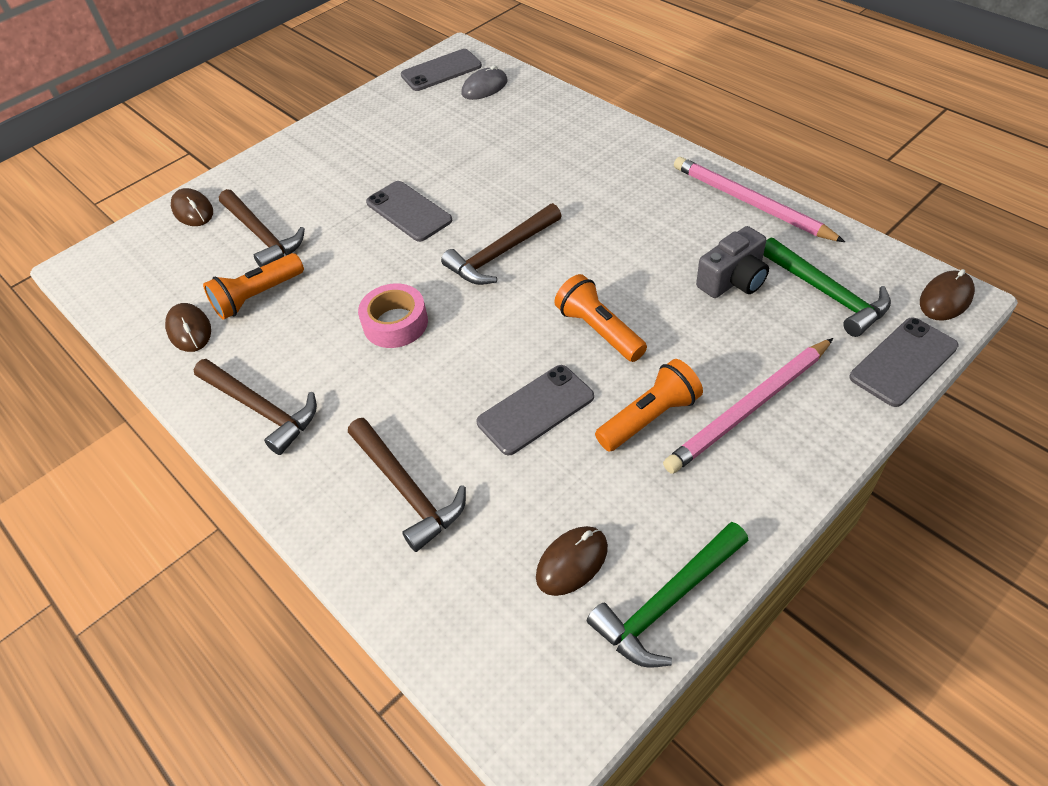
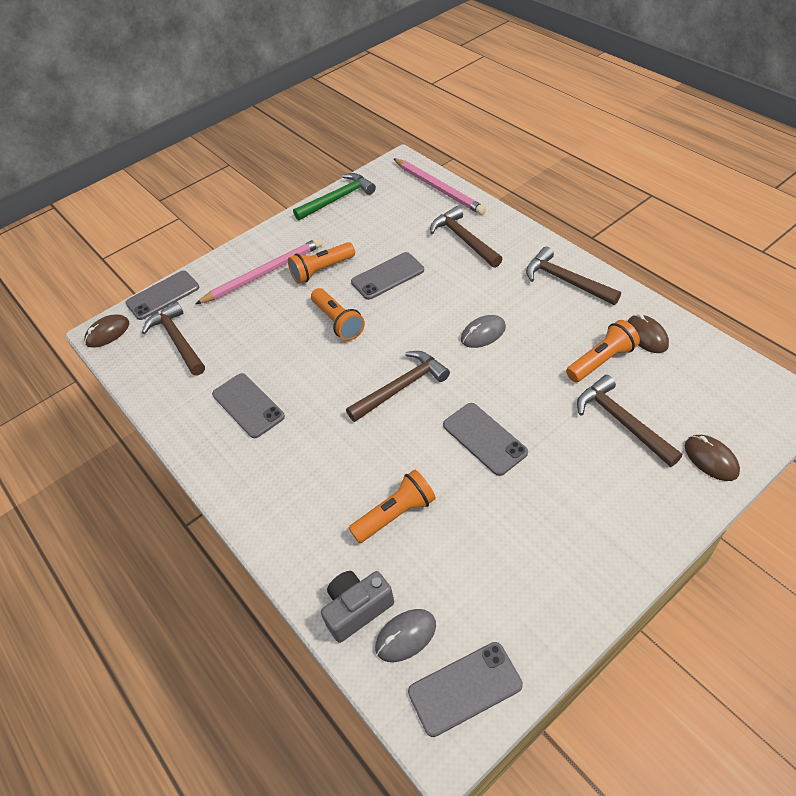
camera: 175 degrees left, 0 degrees up
(395, 323) = (483, 333): pink tape -> grey mouse
(498, 150) = (395, 514): none -> orange flashlight
(572, 562) = (378, 211): brown mouse -> none
(684, 224) = (248, 405): none -> grey phone
(733, 280) = (233, 354): grey camera -> grey camera (357, 609)
(750, 203) = (186, 422): pink pencil -> pink pencil (439, 188)
(827, 293) = (178, 340): green hammer -> brown hammer

